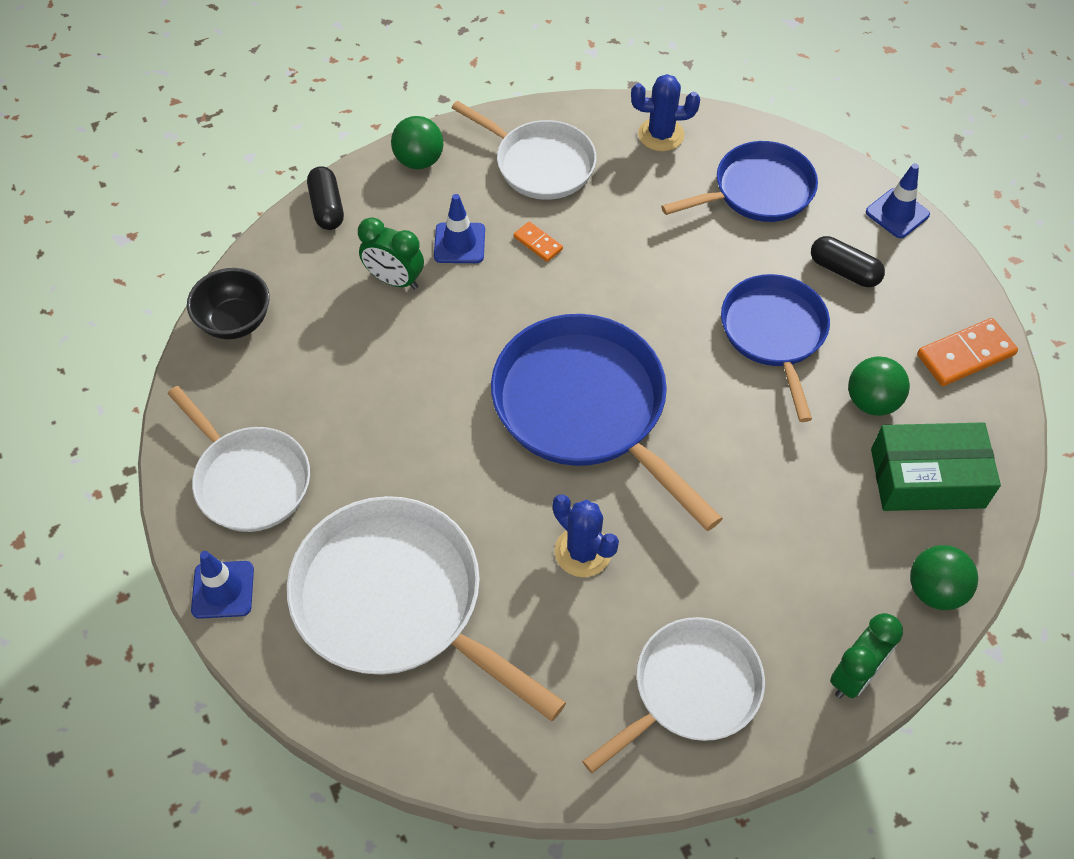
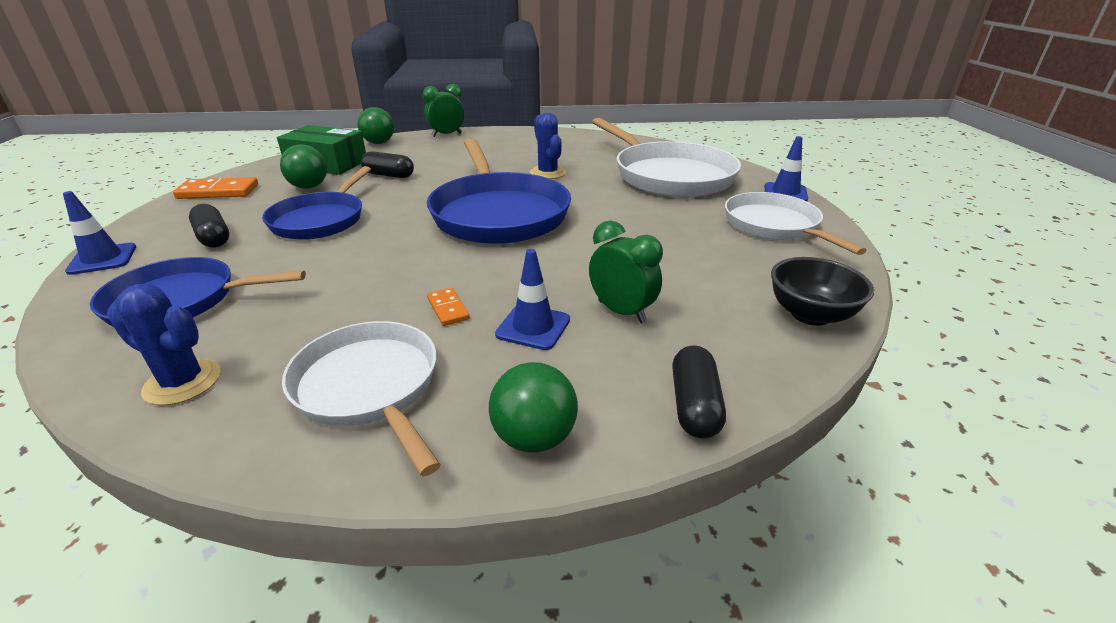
camera: 160 degrees left, 25 degrees down
(691, 690) = (525, 141): white pan -> none
(803, 469) = (389, 175): none -> black capsule

